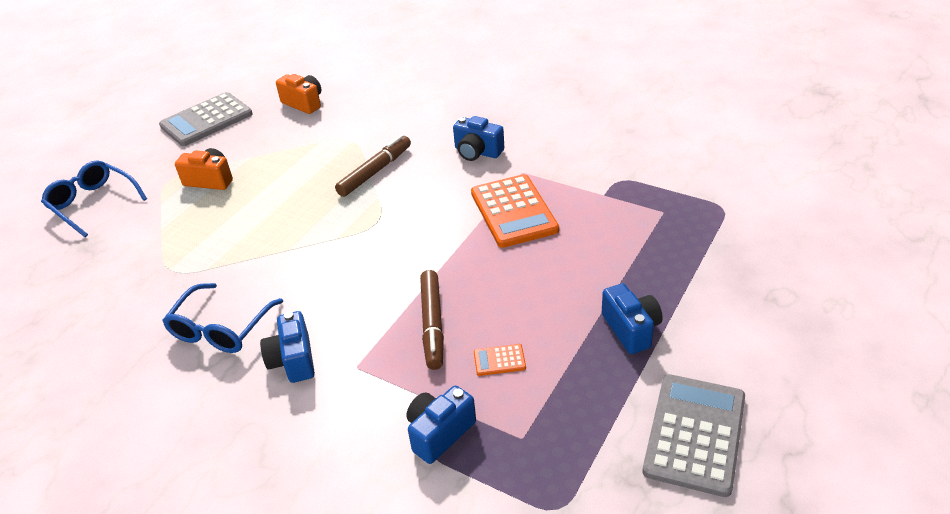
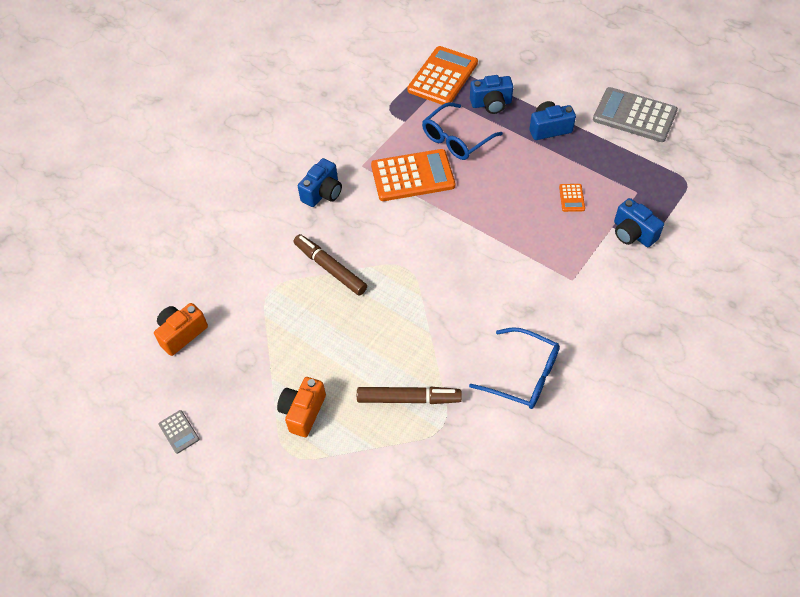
camera: 85 degrees left, 15 degrees up
(93, 203) = (313, 529): blue glasses -> blue glasses (456, 139)
(206, 120) = (179, 432): grey calculator -> grey calculator, size x0.43
(293, 360) = (563, 320): blue camera -> blue camera (491, 104)
(432, 324) = (533, 233): brown marker -> brown marker (409, 399)
(698, 217) = (443, 77): none -> orange calculator

